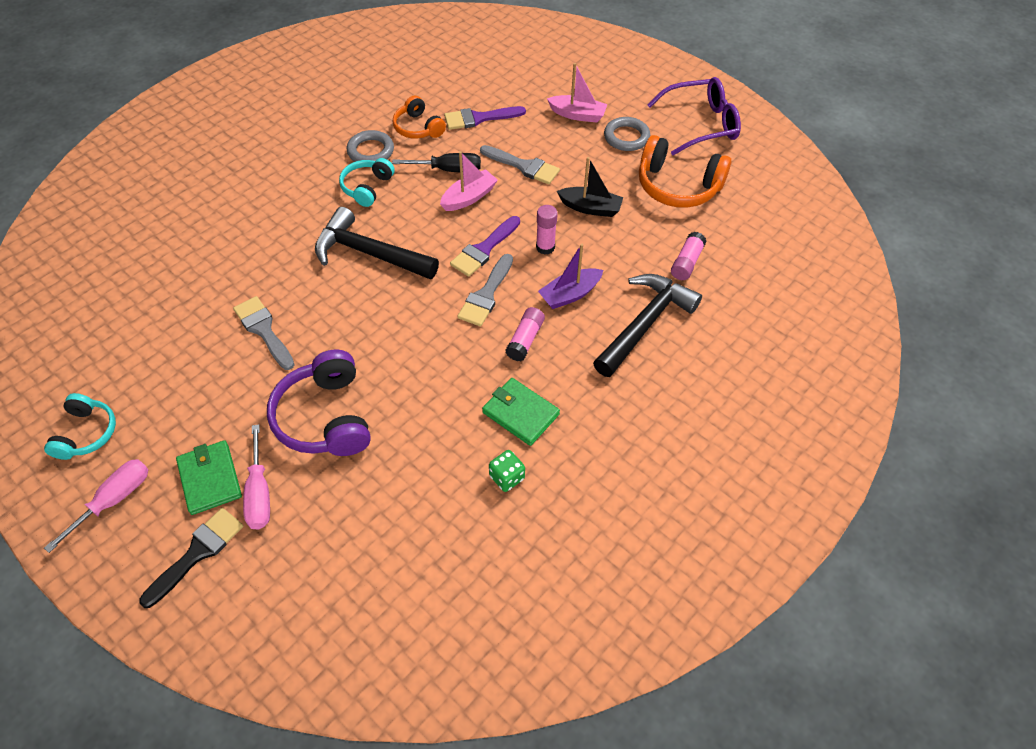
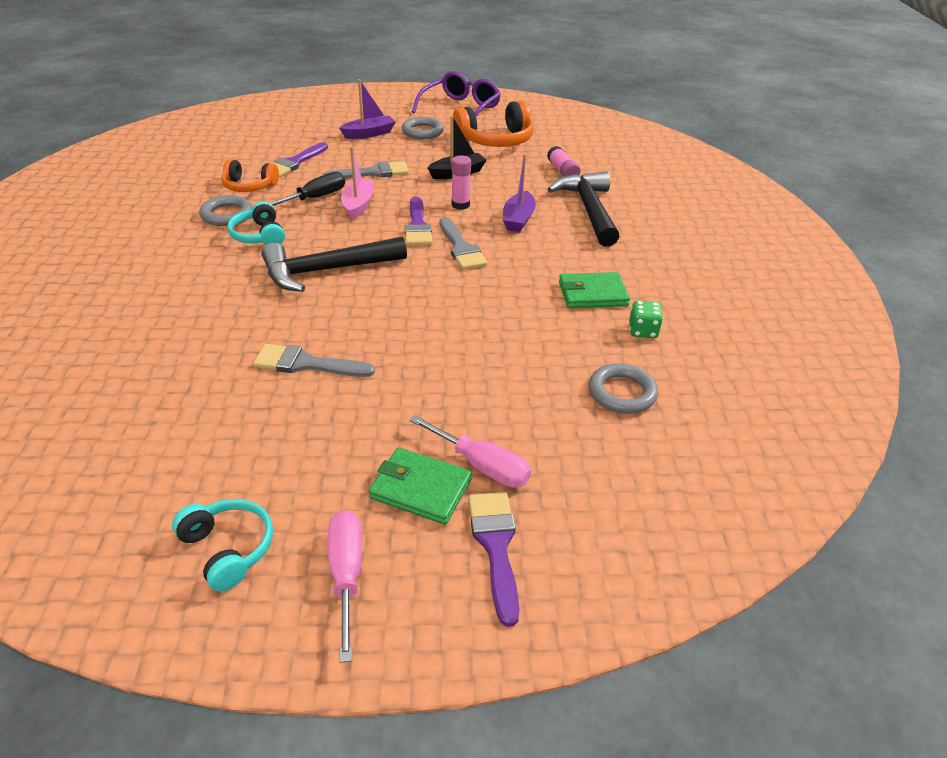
camera: 45 degrees left, 15 degrees down
(197, 553) = (495, 546): black brush -> purple brush
(325, 417) = (456, 383): purple headphones -> none
(414, 516) = (622, 393): none -> grey ring
(525, 339) = (529, 256): pink glue stick -> none
(577, 115) = (369, 134): pink boat -> purple boat

